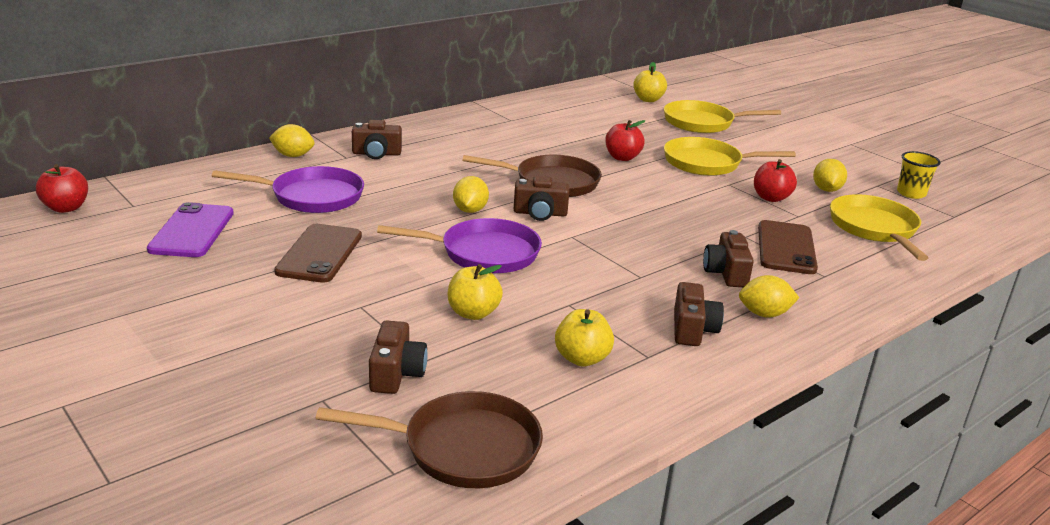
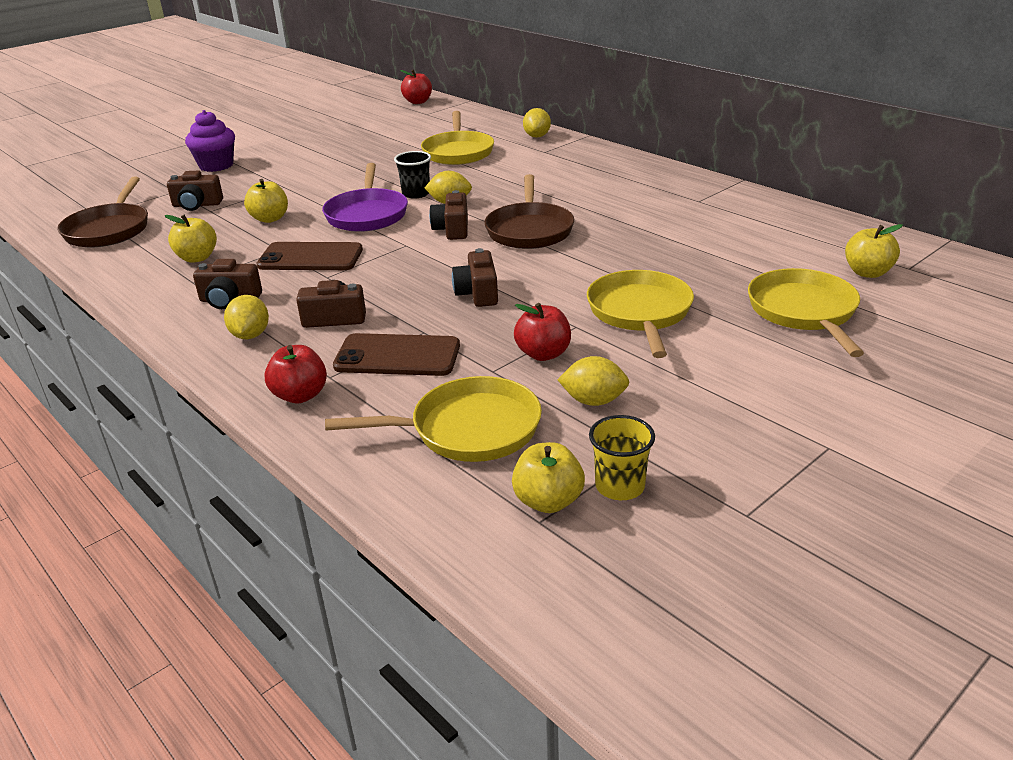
camera: 90 degrees right, 5 degrees up
(192, 231) = (391, 132): purple phone -> none
(224, 368) = (216, 165): none -> purple cupcake
(311, 196) = (458, 152): purple pan -> yellow pan
(320, 254) = (361, 166): brown phone -> brown phone (310, 258)
(376, 153) = (559, 159): brown camera -> brown camera (478, 293)
(434, 225) = (416, 193): none -> black cup
(622, 157) = (623, 261): red apple -> red apple (300, 395)
(935, 212) = (548, 501): none -> yellow apple

